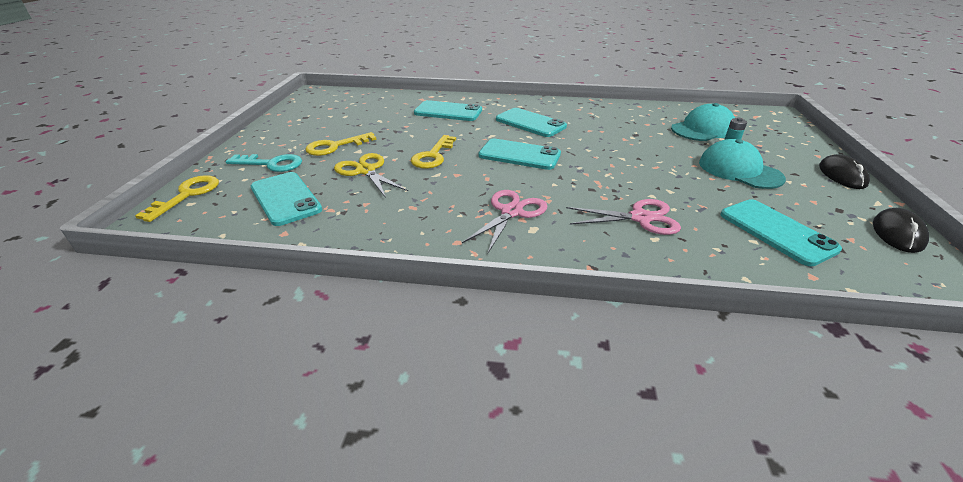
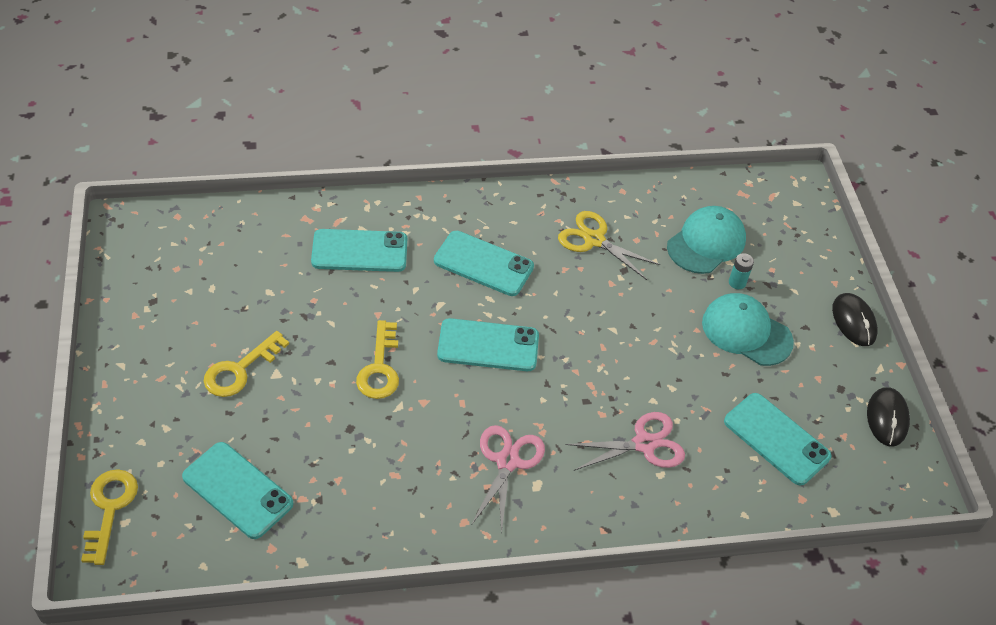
camera: 20 degrees left, 15 degrees up
(271, 164) = (176, 425): turquoise key -> none
(366, 171) = (308, 416): yellow scissors -> yellow scissors (594, 240)

